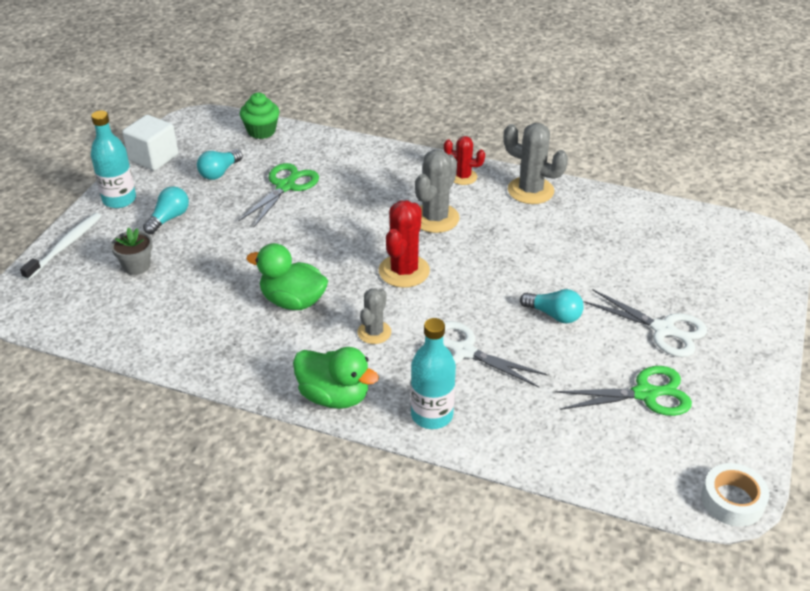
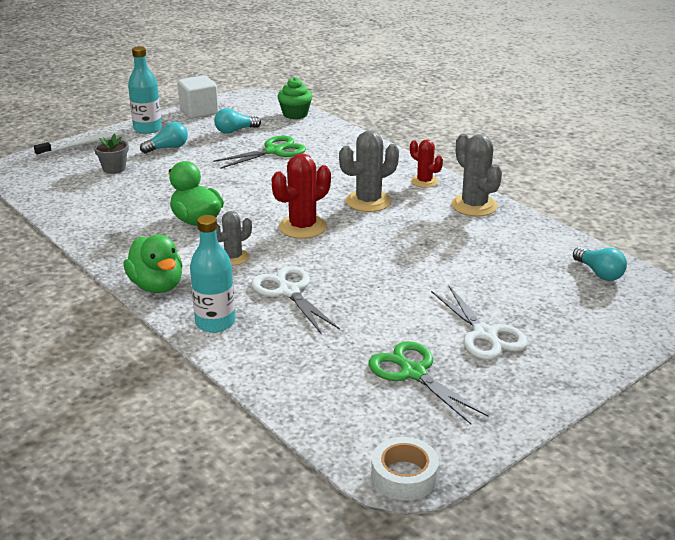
camera: 30 degrees right, 10 degrees down
(554, 315) = (395, 292): turquoise light bulb -> turquoise light bulb (599, 273)
(646, 394) = (413, 372): green scissors -> green scissors turned 150 degrees counterclockwise

